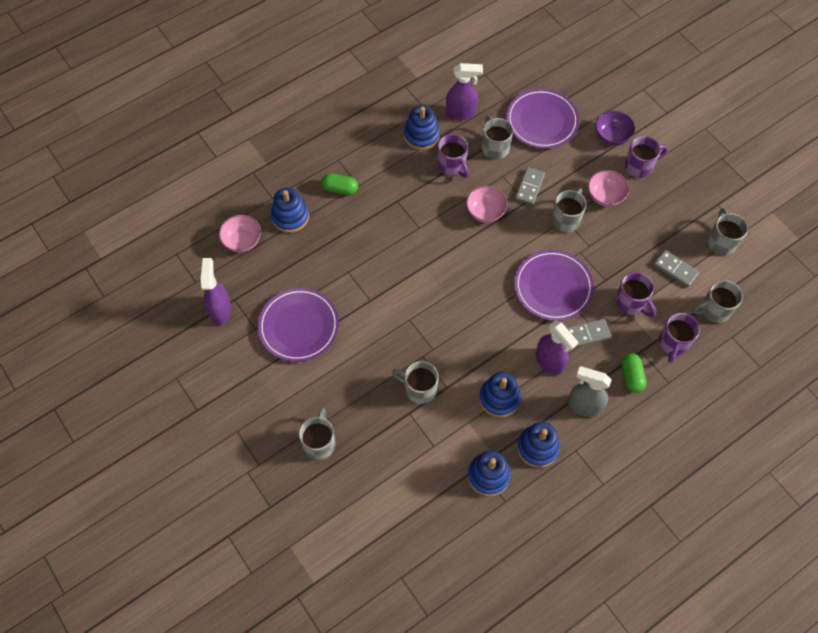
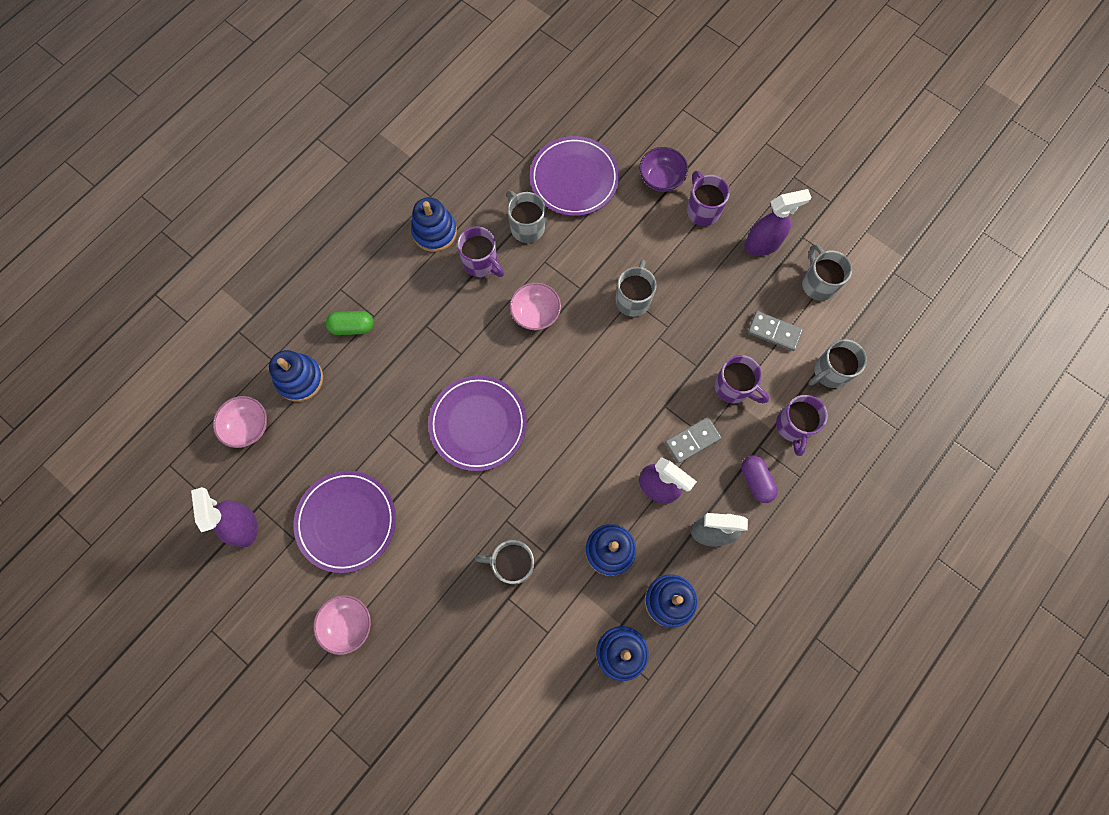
camera: 15 degrees left, 10 degrees up
(319, 443) = (409, 667): grey mug -> none
(461, 113) = (475, 191): purple spray bottle -> purple spray bottle (762, 244)
(529, 187) = (580, 268): grey domino -> none
(553, 287) = (638, 391): purple plate -> purple plate (478, 424)
(605, 196) = (671, 258): pink bowl -> pink bowl (348, 624)
(631, 376) = (756, 481): green capsule -> purple capsule
(639, 166) = (702, 210): purple mug -> purple mug turned 75 degrees counterclockwise

